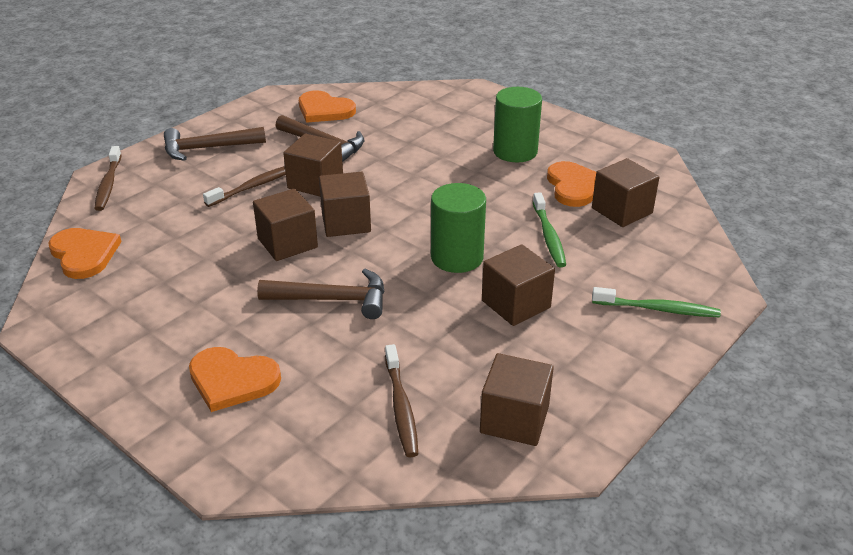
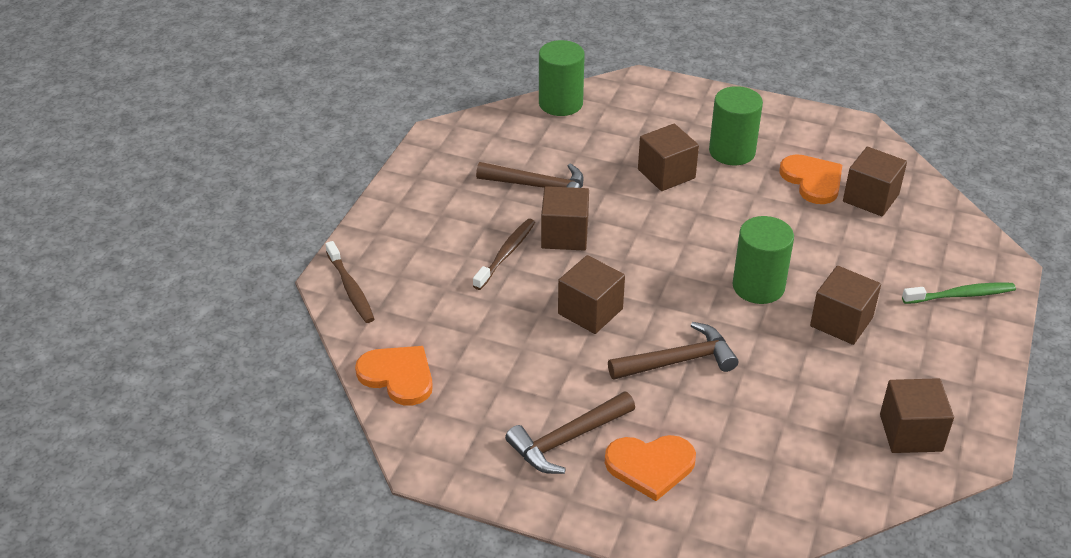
camera: 20 degrees left, 5 degrees up
(208, 148) = (420, 219): brown hammer -> brown hammer (567, 439)
(324, 110) = (505, 142): orange heart -> none
(346, 222) = (628, 274): brown cube -> brown cube (666, 174)
(393, 93) = (560, 103): none -> green cylinder
(401, 407) = (813, 449): brown toothbrush -> none
(549, 236) = (824, 242): green toothbrush -> none

